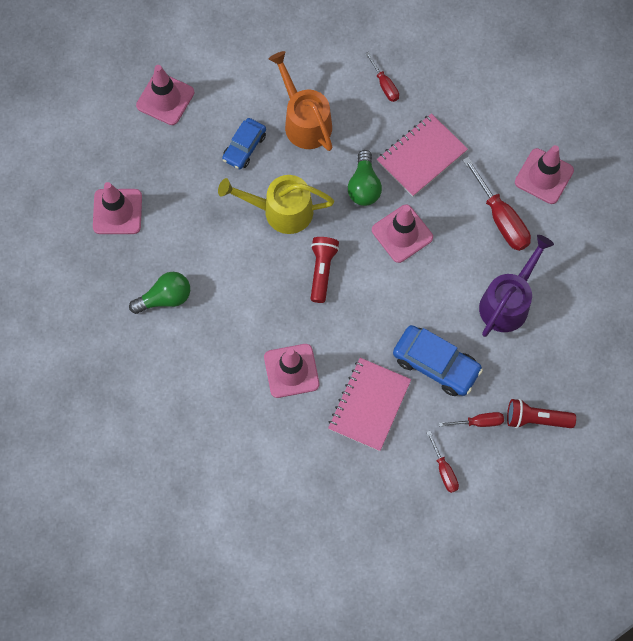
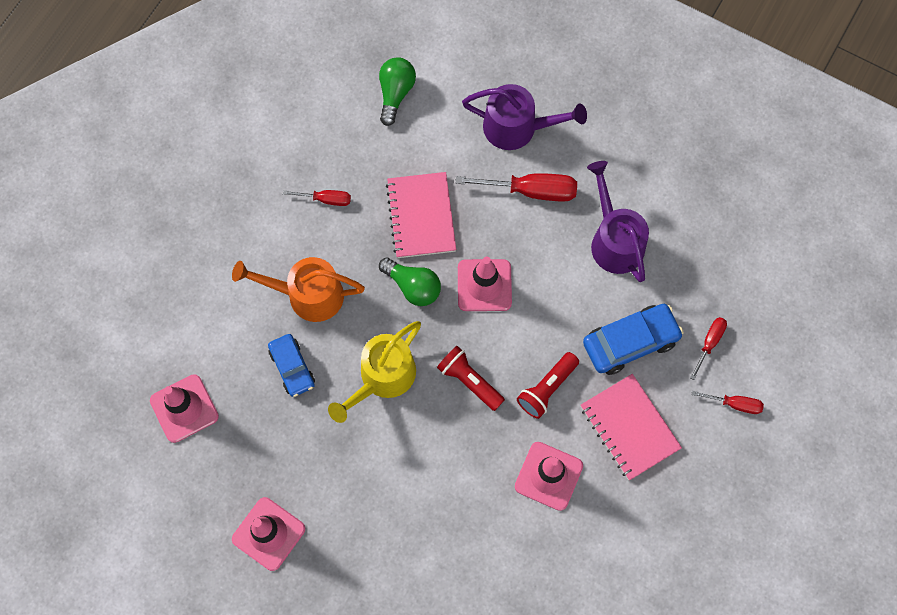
camera: 55 degrees left, 0 degrees up
(165, 298) = (392, 546): green light bulb -> green light bulb (395, 93)
(536, 419) = (738, 292): red flashlight -> red flashlight (547, 388)
(544, 176) = (517, 127): pink traffic cone -> purple watering can

